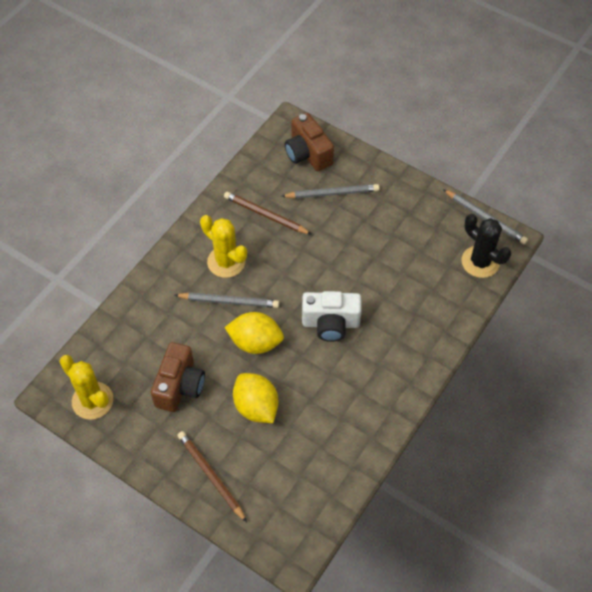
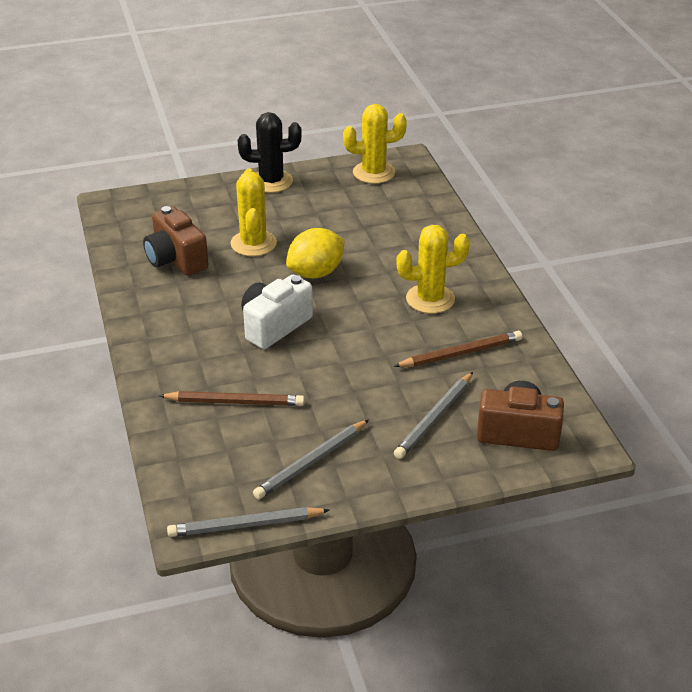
camera: 130 degrees right, 20 degrees down
(180, 386) = (329, 216): brown camera -> brown camera (176, 259)
(211, 476) = (228, 196): brown pencil -> brown pencil (235, 402)
(229, 301) = (380, 279): grey pencil -> grey pencil (311, 462)
(256, 407) = (253, 243): yellow lemon -> yellow cactus
(480, 262) = (198, 477): black cactus -> black cactus (271, 181)

